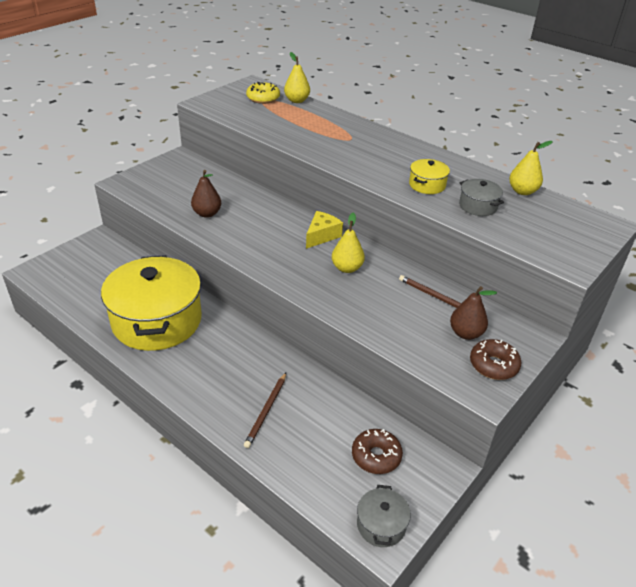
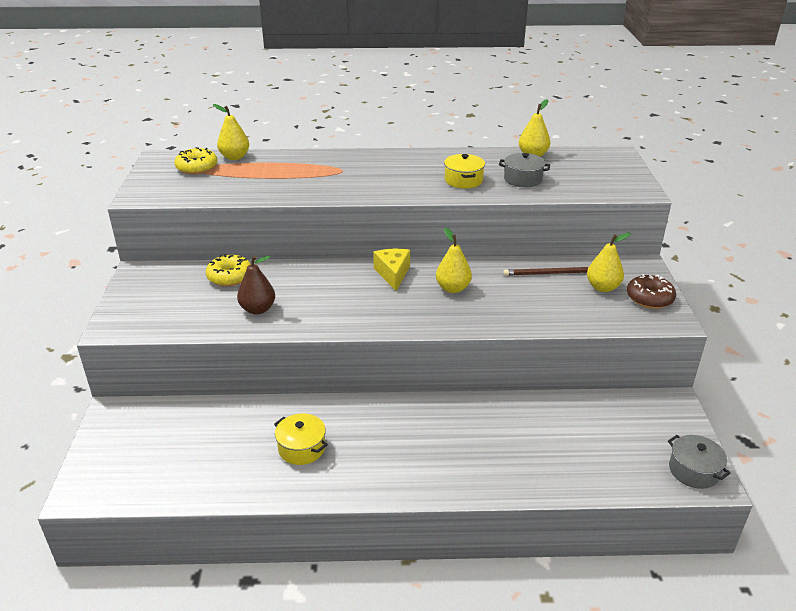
camera: 40 degrees left, 5 degrees down
(157, 321) = (302, 448): yellow pot -> yellow pot, size x0.42
(222, 185) = (230, 277): none -> yellow donut
(266, 411) = (507, 454): brown pencil -> none
(376, 456) = (625, 428): brown donut -> none
(466, 333) = (602, 287): brown pear -> yellow pear

